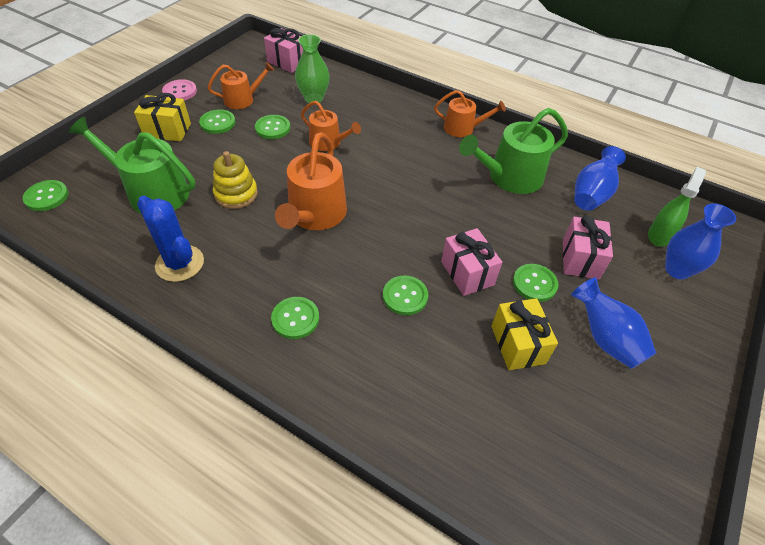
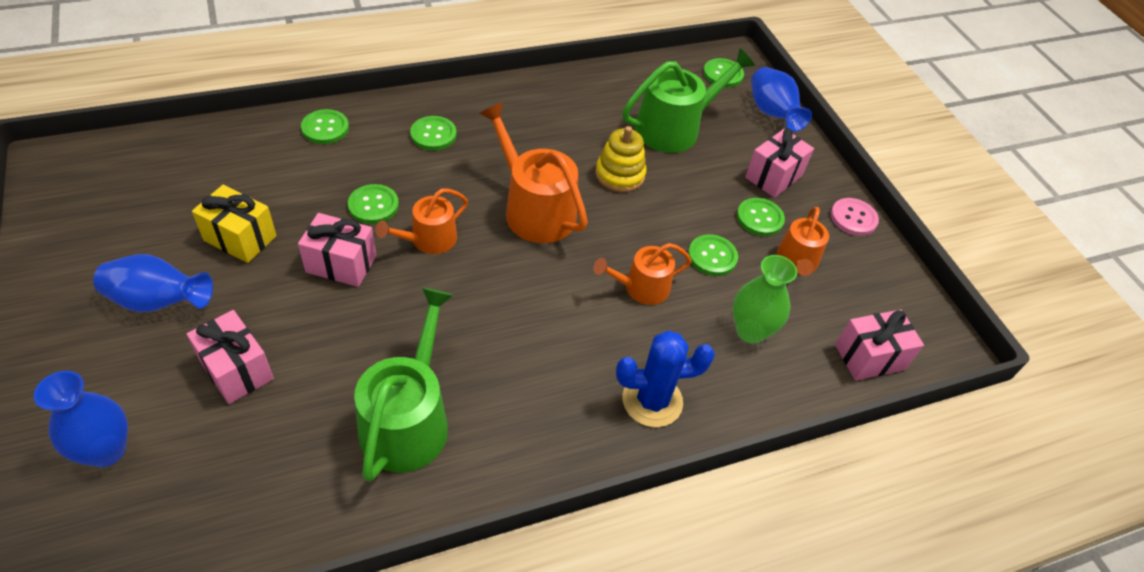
camera: 125 degrees right, 0 degrees up
(167, 130) = (773, 176): yellow gift -> pink gift
(180, 263) = (563, 106): blue cactus -> blue cactus (652, 400)
(463, 128) = (545, 452): orange watering can -> orange watering can (429, 240)
(534, 283) = (267, 303): green button -> green button (325, 128)
(591, 194) = (283, 485): blue vase -> blue vase (772, 113)
(659, 235) = (151, 490): green spray bottle -> none

